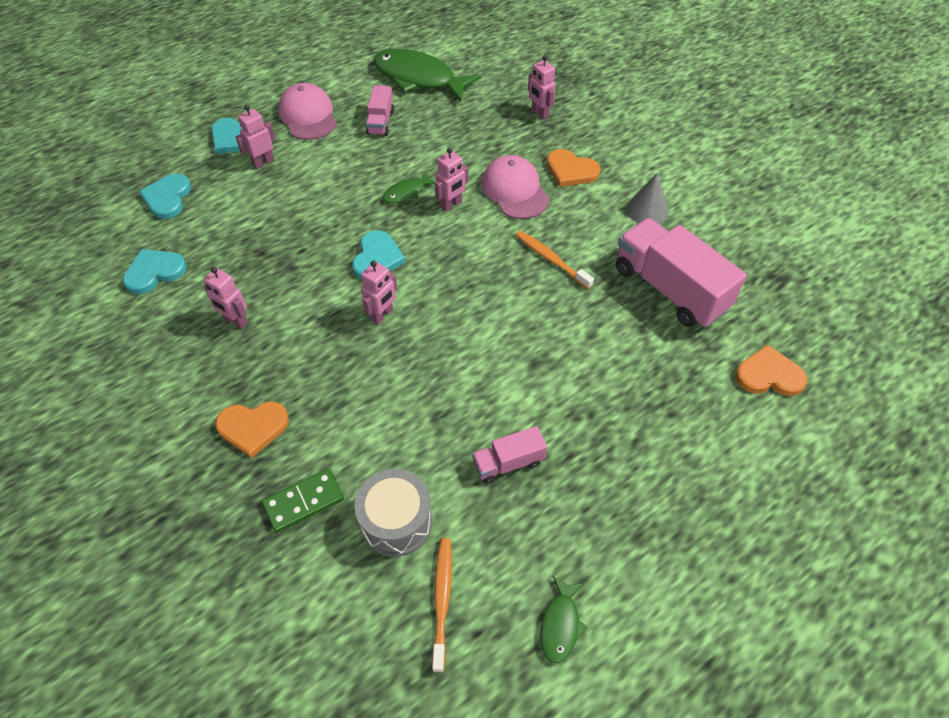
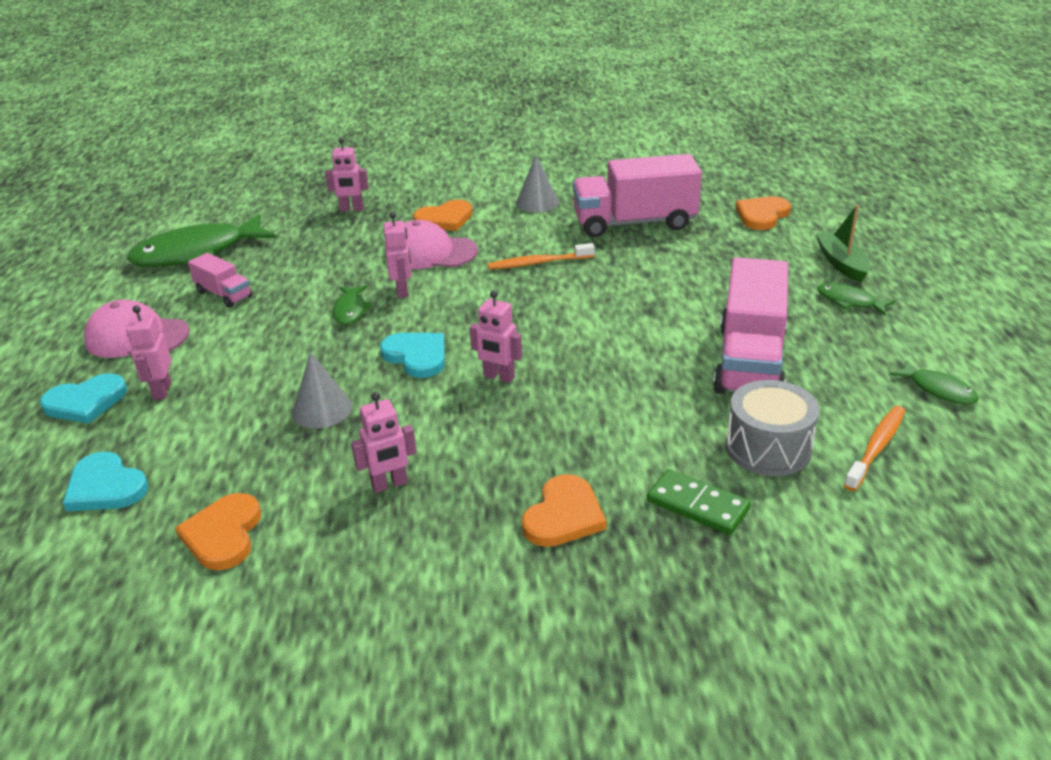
camera: 55 degrees left, 20 degrees down
(154, 272) = (223, 534): turquoise heart -> orange heart
(289, 245) = (322, 409): none -> grey cone
(304, 502) = (697, 505): green domino -> green domino turned 60 degrees counterclockwise
(382, 315) = (499, 377): pink robot -> pink robot turned 135 degrees clockwise
(442, 600) = (876, 447): orange toothbrush -> orange toothbrush turned 90 degrees clockwise
(508, 463) = (749, 361): pink truck -> pink truck, size x2.01
(661, 504) = (849, 301): none -> green fish
(728, 474) = (841, 263): none -> green boat

